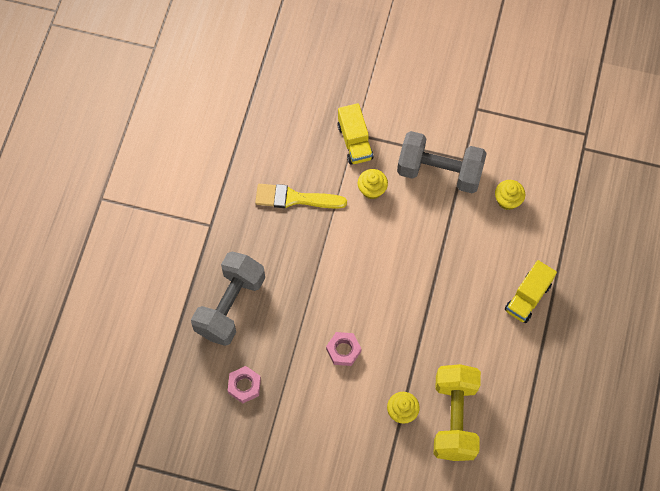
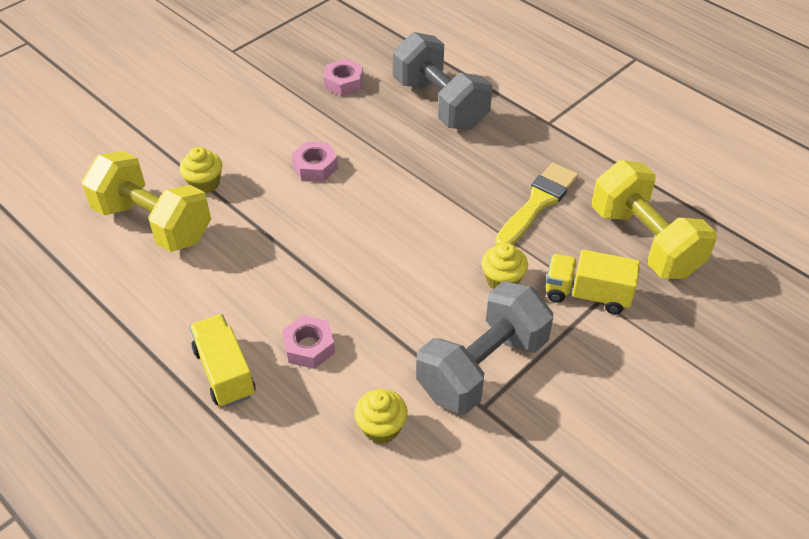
camera: 120 degrees right, 20 degrees down
(293, 127) = (644, 241): none -> yellow dumbbell
(483, 265) = (309, 347): none -> pink nut

